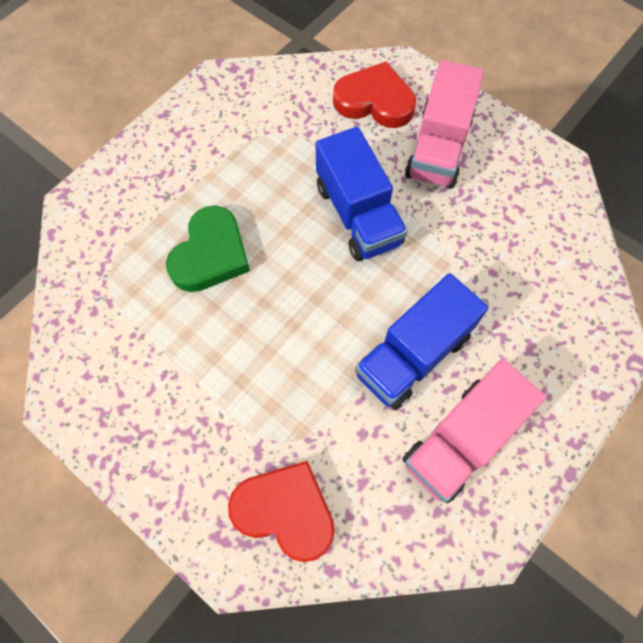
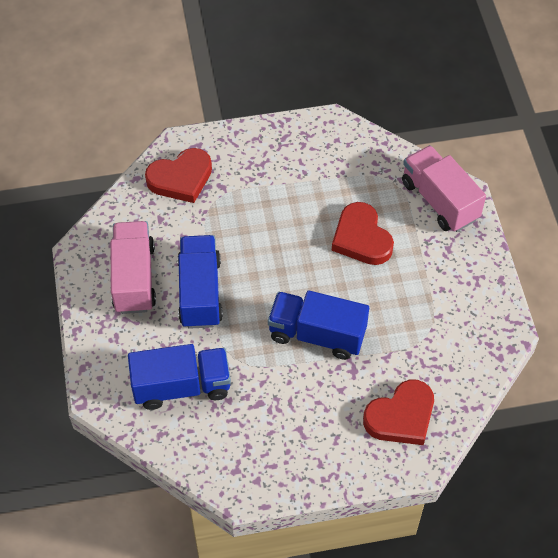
camera: 130 degrees right, 10 degrees down
(210, 254) = (361, 238): green heart -> red heart
(438, 148) = (324, 424): pink truck -> pink truck (439, 200)
(524, 285) = (181, 386): none -> blue truck

